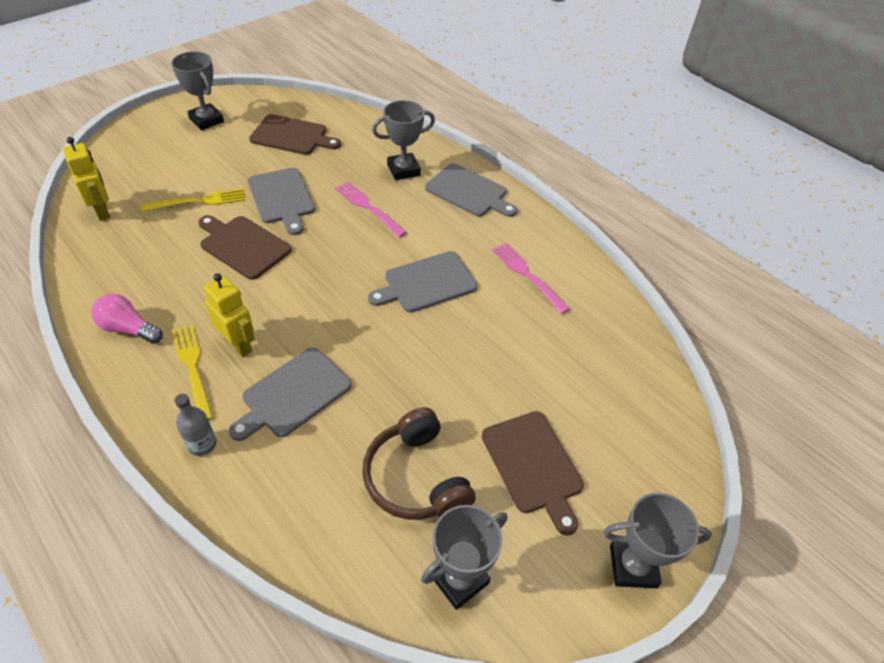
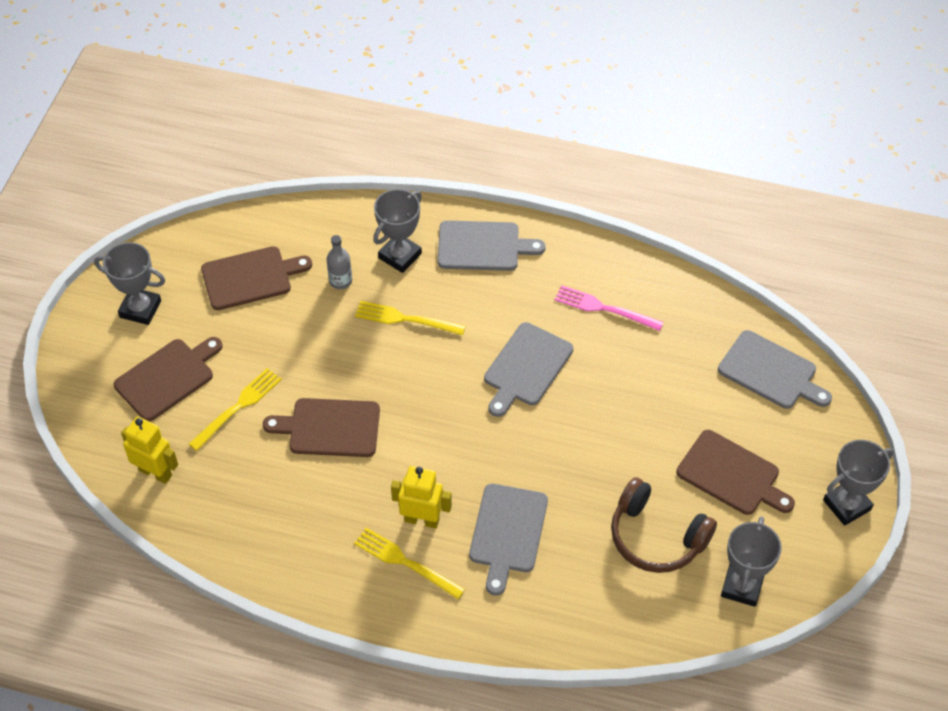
camera: 30 degrees left, 5 degrees up
(129, 329) = (314, 564): pink light bulb -> none
(177, 163) = (168, 377): none -> brown cutting board
(202, 444) = (476, 614): grey bottle -> grey bottle (340, 281)
(282, 198) = (315, 356): grey cutting board -> grey cutting board (771, 372)
(368, 207) = (405, 319): pink fork -> yellow fork

